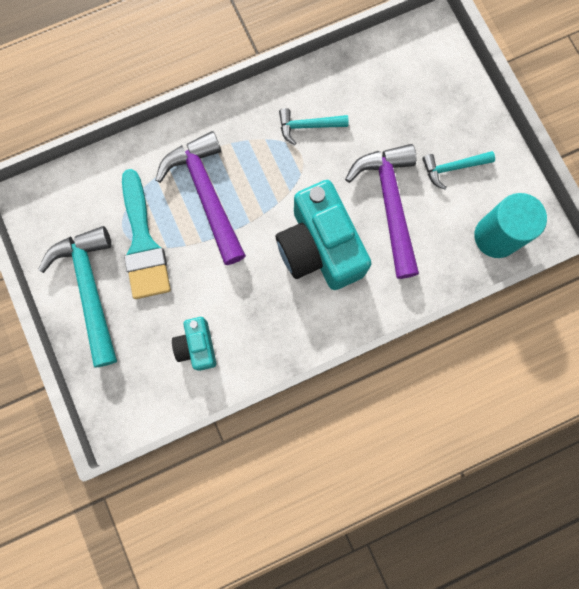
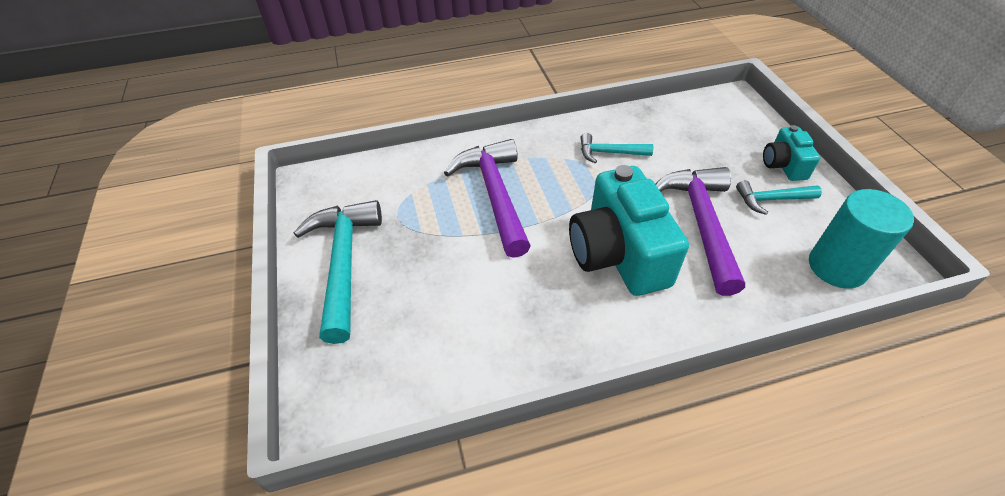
camera: 10 degrees right, 30 degrees down
(143, 243) = (416, 228): turquoise brush -> none
(197, 346) = (454, 337): turquoise camera -> turquoise camera (783, 165)

